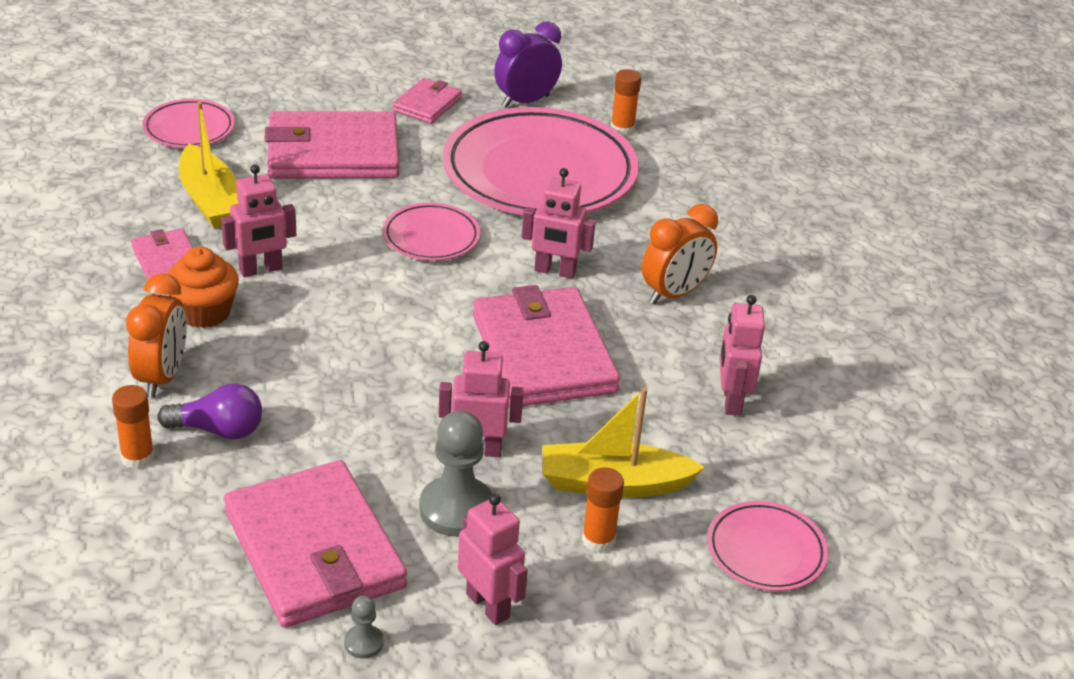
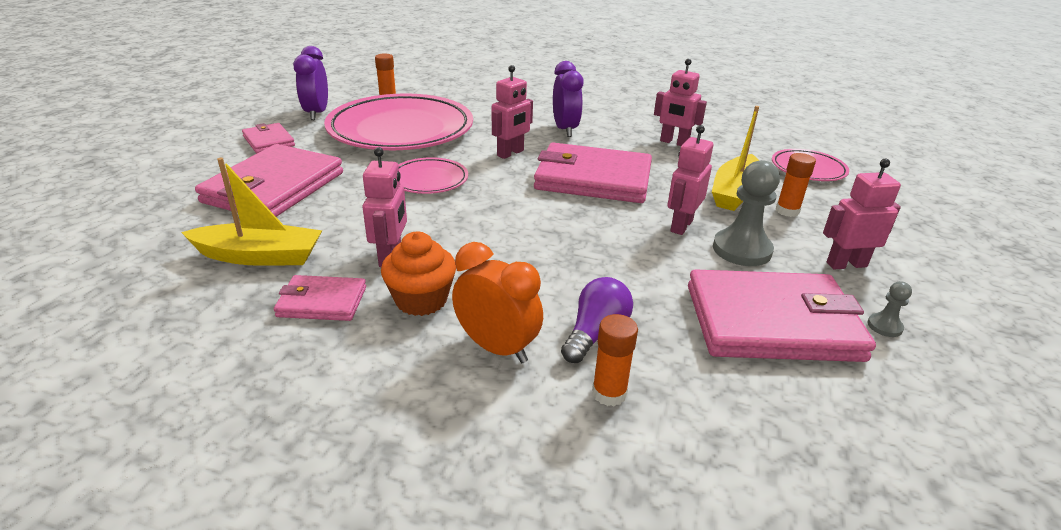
camera: 60 degrees left, 5 degrees down
(189, 129) = (133, 240): pink plate -> none
(674, 294) = (565, 130): orange clock -> purple clock

